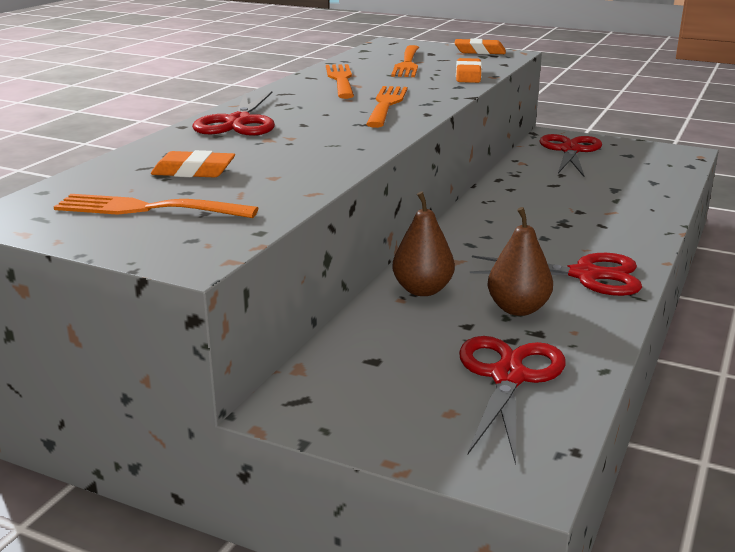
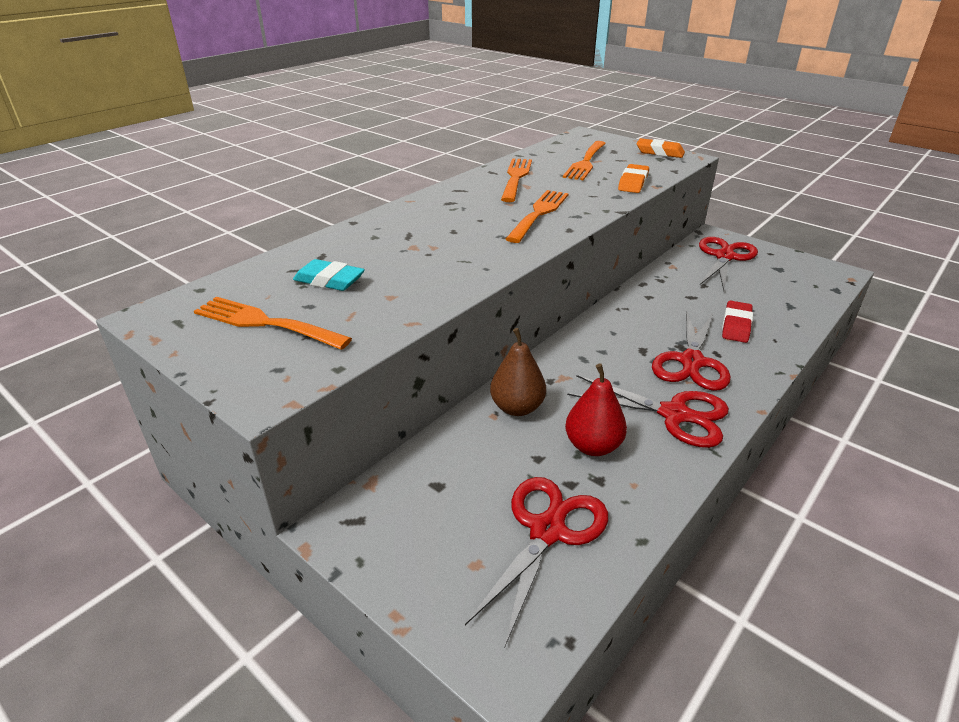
camera: 15 degrees right, 10 degrees up
(193, 171) = (329, 280): orange eraser -> turquoise eraser
(238, 122) = (401, 222): red scissors -> red scissors (691, 362)
(518, 309) = (593, 446): brown pear -> red pear
(609, 202) = (736, 325): none -> red eraser

